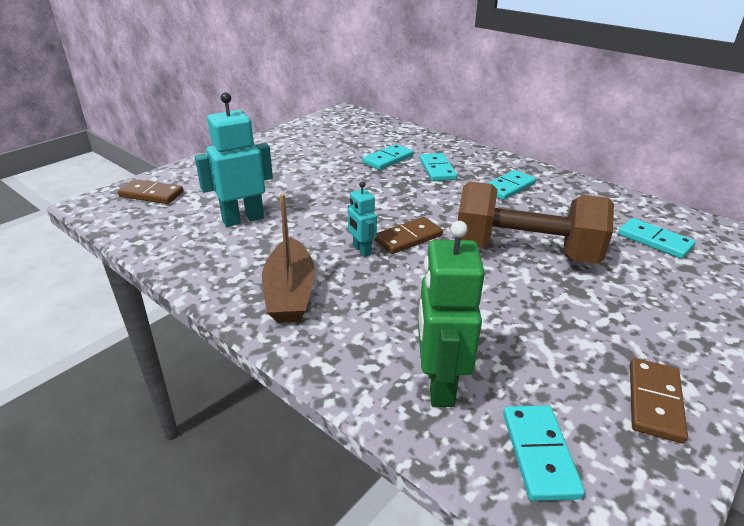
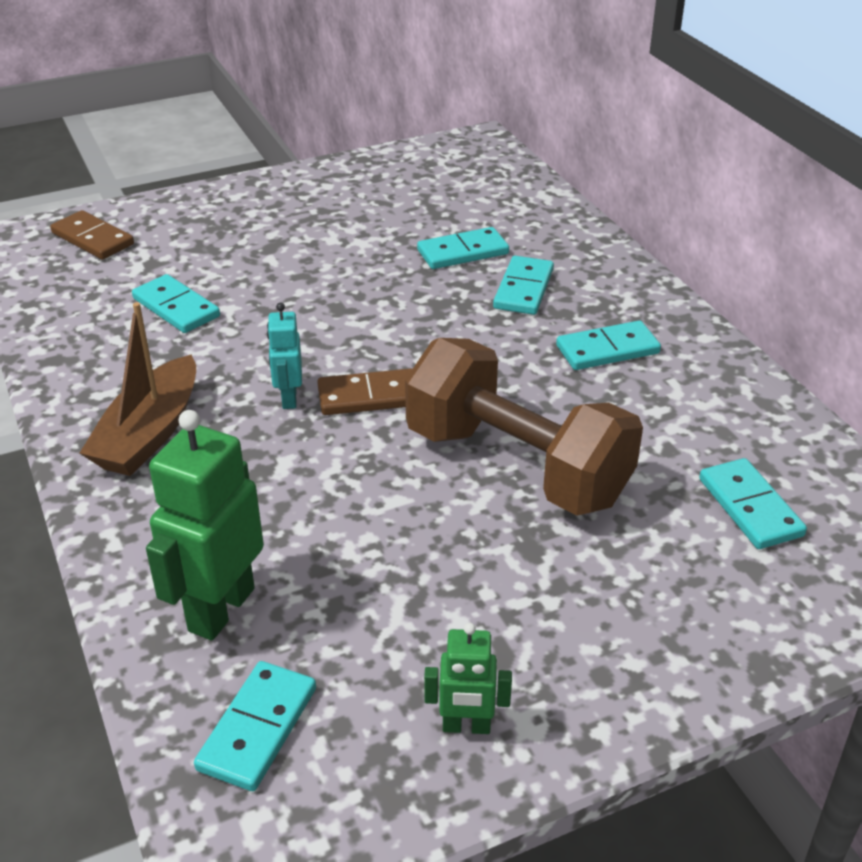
camera: 25 degrees right, 5 degrees up
(243, 219) = (176, 307): turquoise robot -> turquoise domino
(654, 401) = (466, 726): brown domino -> green robot

